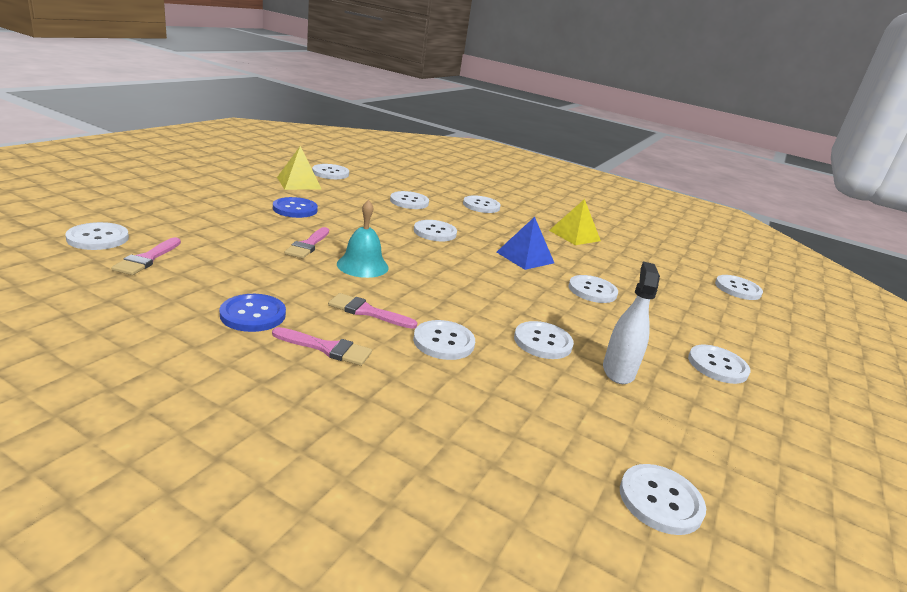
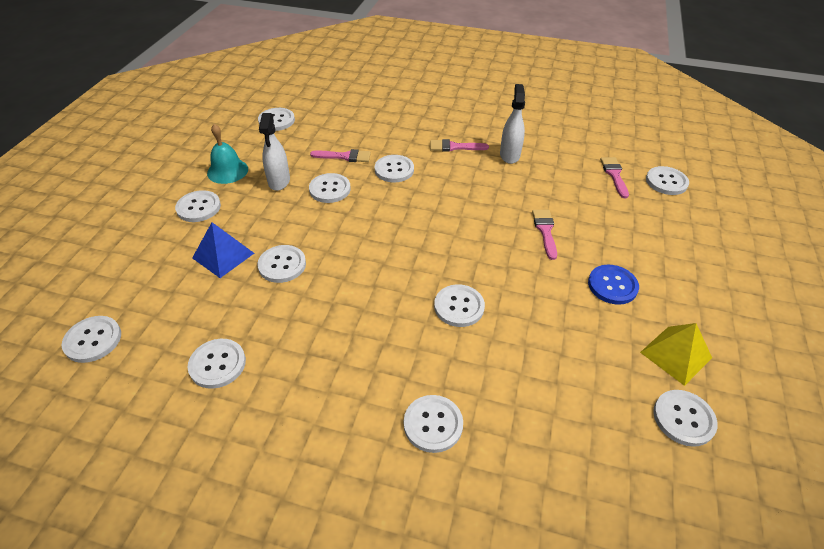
camera: 170 degrees right, 20 degrees up
(253, 315) = (509, 155): blue button -> white spray bottle
(362, 265) = (487, 222): turquoise bell -> turquoise bell (227, 171)
(367, 312) = (451, 178): pink brush -> pink brush (344, 156)
(409, 202) = (527, 376): white button -> white button (217, 364)
(525, 257) = (351, 298): blue pyramid -> blue pyramid (223, 255)
(574, 235) = (286, 390): yellow pyramid -> none

